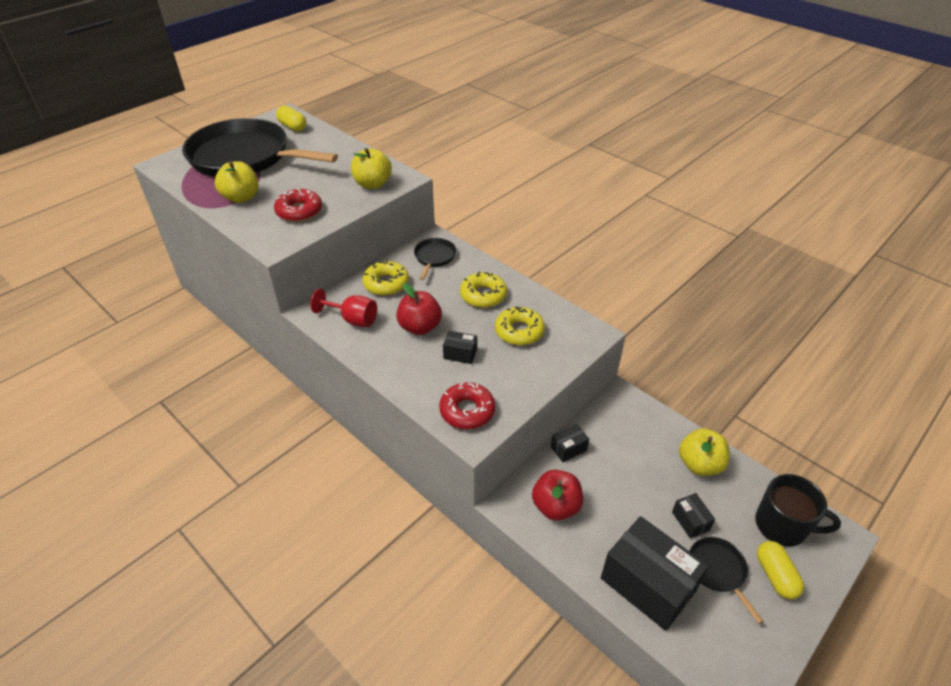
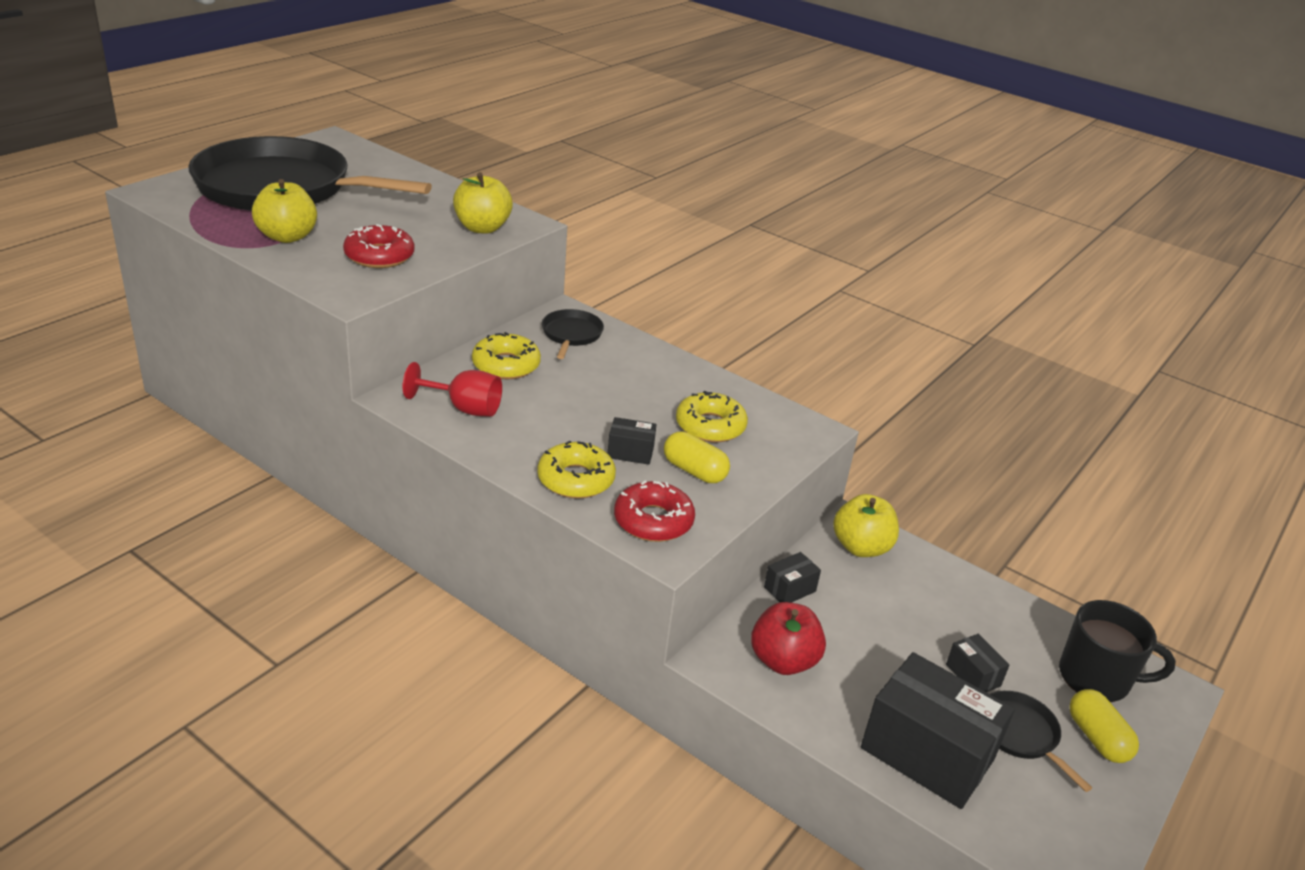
camera: 10 degrees left, 10 degrees down
(292, 127) = (346, 154): yellow capsule -> yellow capsule (694, 471)
(420, 327) = (566, 419): red apple -> none
(483, 295) = (651, 382): yellow donut -> yellow donut (576, 479)
(699, 464) = (974, 606): yellow apple -> yellow apple (861, 547)

